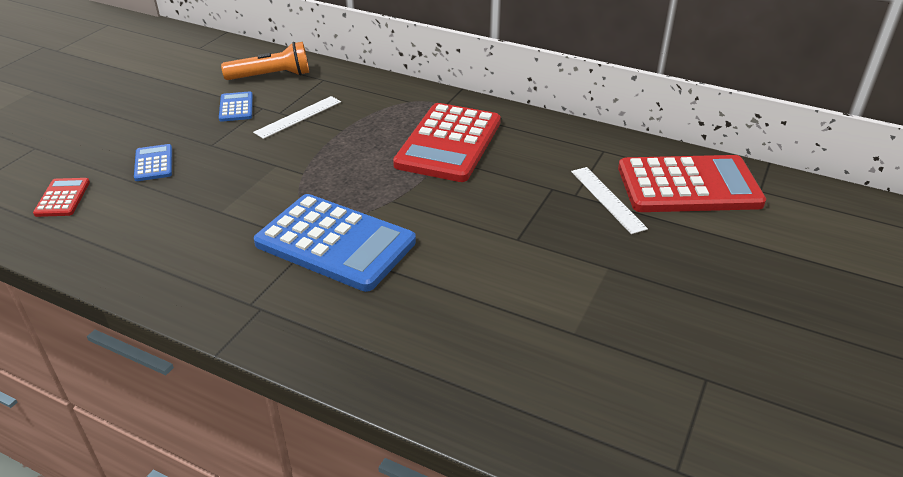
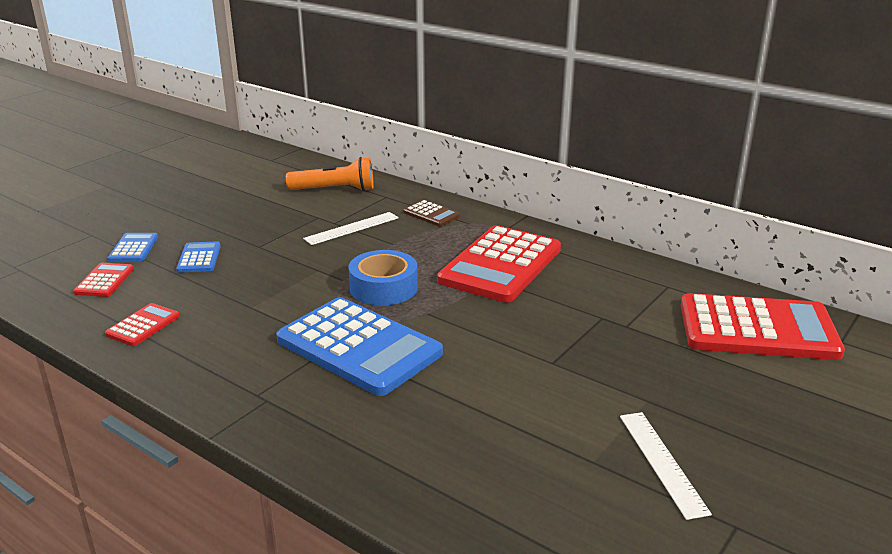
camera: 10 degrees right, 10 degrees down
(116, 243) = (143, 325): none -> red calculator
(236, 107) = (292, 215): blue calculator -> blue calculator (133, 248)
(344, 178) = (383, 288): none -> blue tape
(372, 95) = (431, 214): none -> brown calculator
(607, 199) = (661, 333): white ruler -> white ruler (662, 462)

